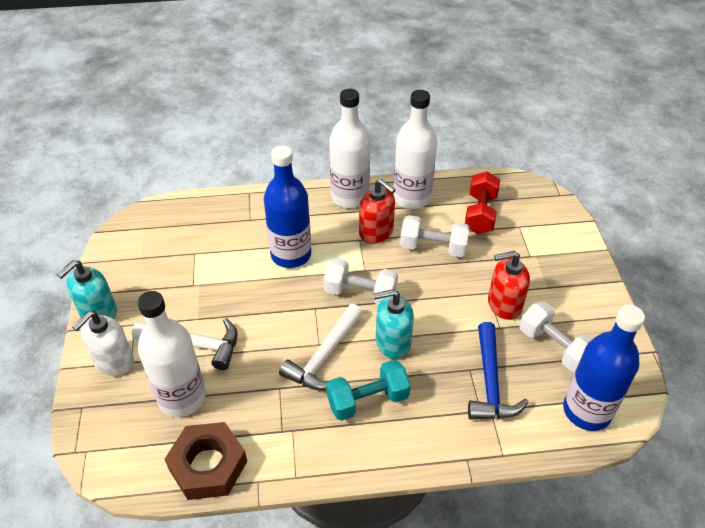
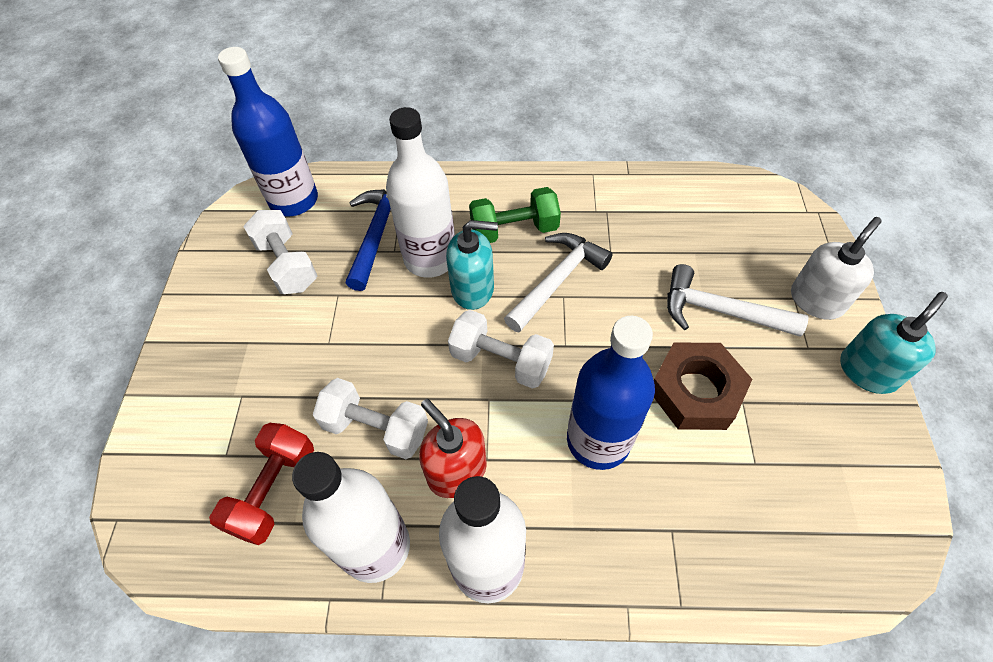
camera: 170 degrees left, 10 degrees up
(182, 398) = (720, 251): white bottle -> white bottle (430, 258)
(208, 465) = (678, 189): brown nut -> brown nut (695, 391)
(367, 400) = (514, 230): turquoise dumbbell -> green dumbbell
(504, 304) = (317, 323): red soap dispenser -> none

